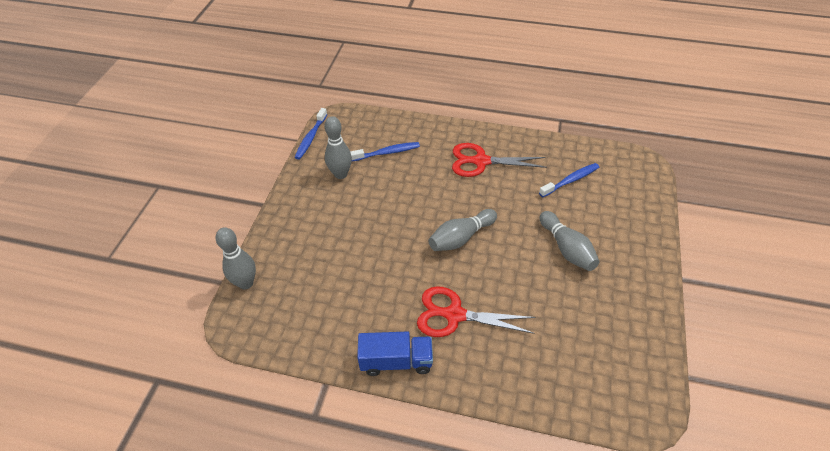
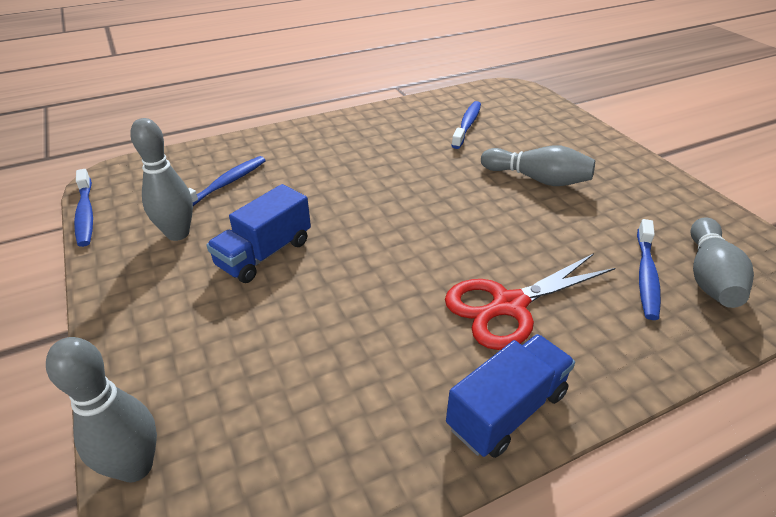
camera: 40 degrees left, 10 degrees down
(369, 210) = (264, 253): none -> blue truck
(461, 238) = (418, 224): grey bowling pin -> grey bowling pin (709, 276)
(480, 161) = (355, 146): red scissors -> none
(550, 349) = (646, 275): none -> blue toothbrush

